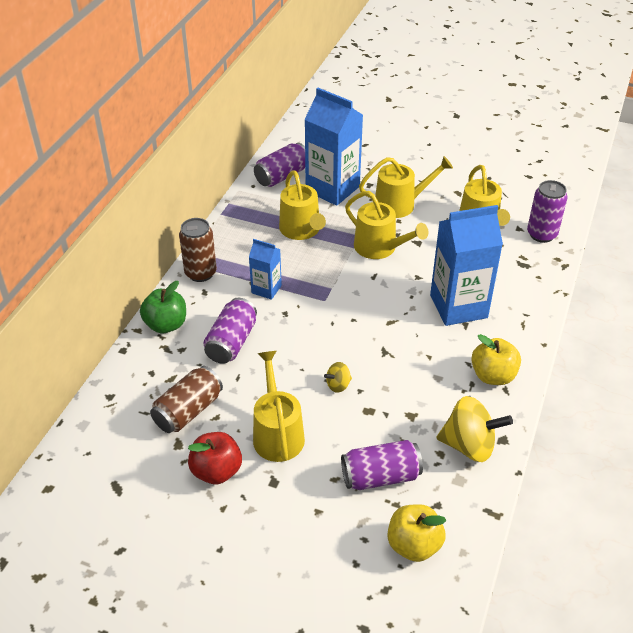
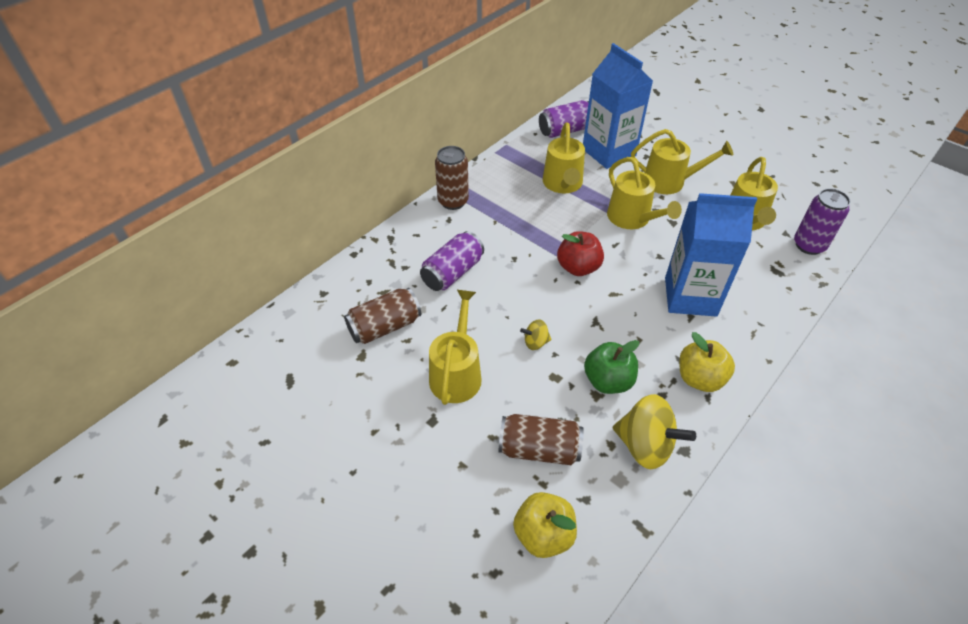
camera: 20 degrees right, 5 degrees up
(166, 325) = (401, 241): green apple -> green apple (608, 381)
(216, 471) = (384, 393): red apple -> red apple (578, 267)
(266, 289) = (506, 231): blue carton -> none
(380, 476) = (539, 449): purple can -> brown can

